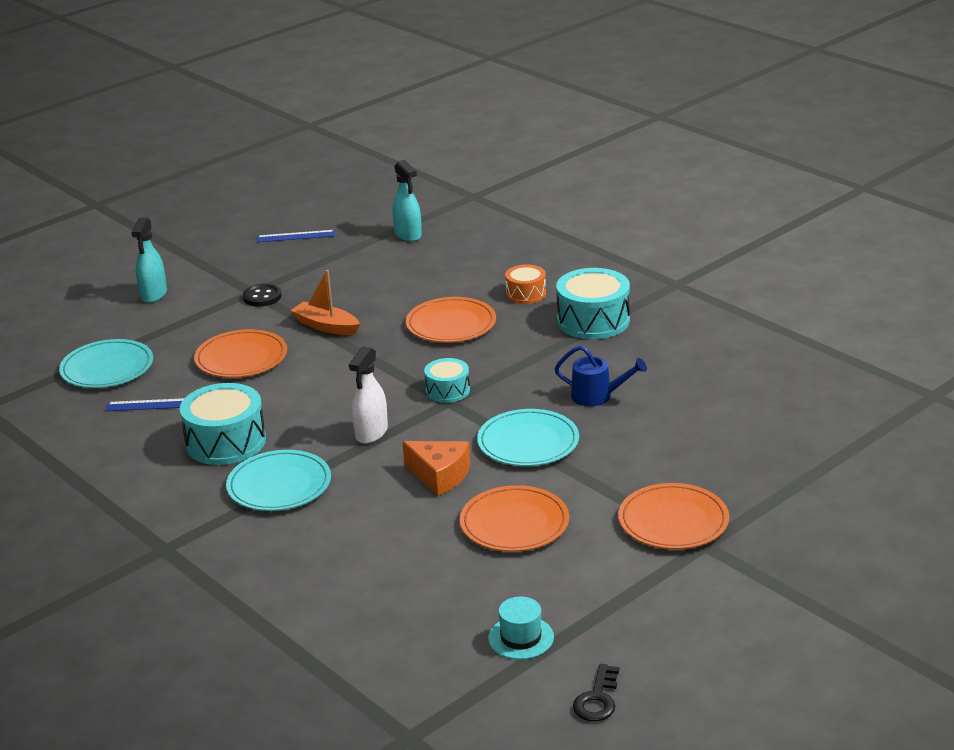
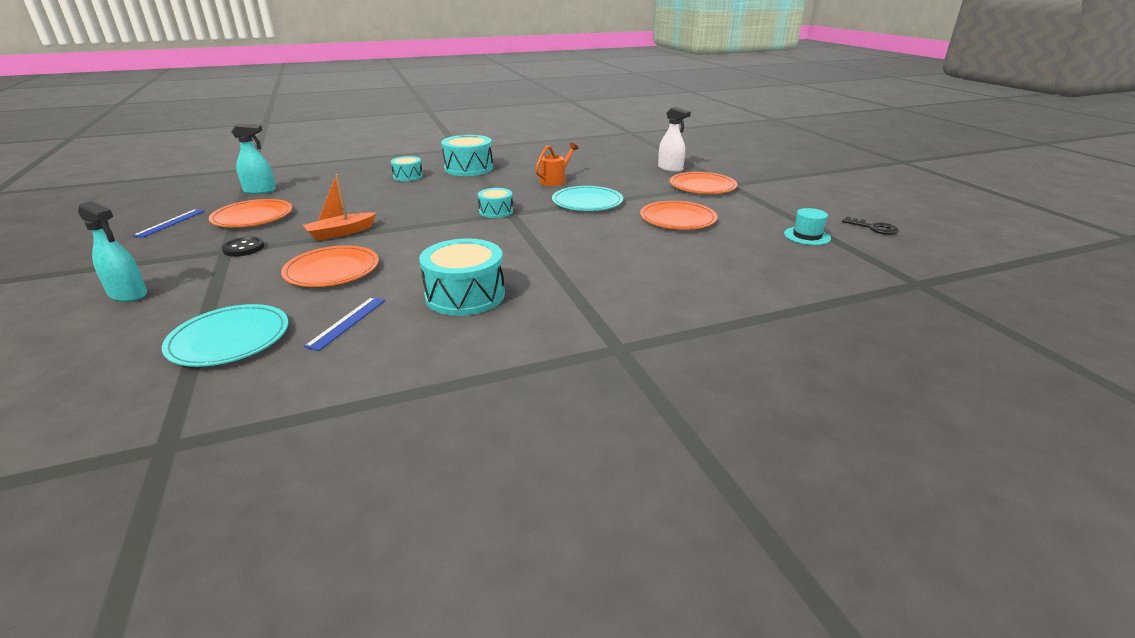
camera: 70 degrees left, 0 degrees up
(279, 485) = (560, 282): turquoise plate -> none
(371, 433) = (521, 240): white spray bottle -> white spray bottle (670, 169)
(440, 476) = (602, 229): orange cheese -> none
(451, 324) = (410, 198): orange plate -> orange plate (252, 217)
(526, 294) = (408, 176): orange drum -> turquoise drum
(597, 396) = (555, 180): blue watering can -> orange watering can

